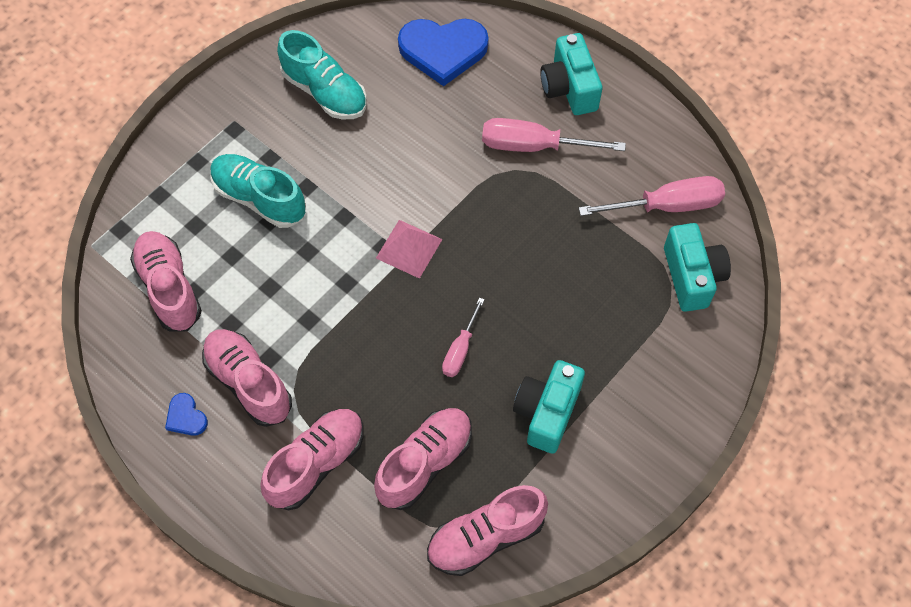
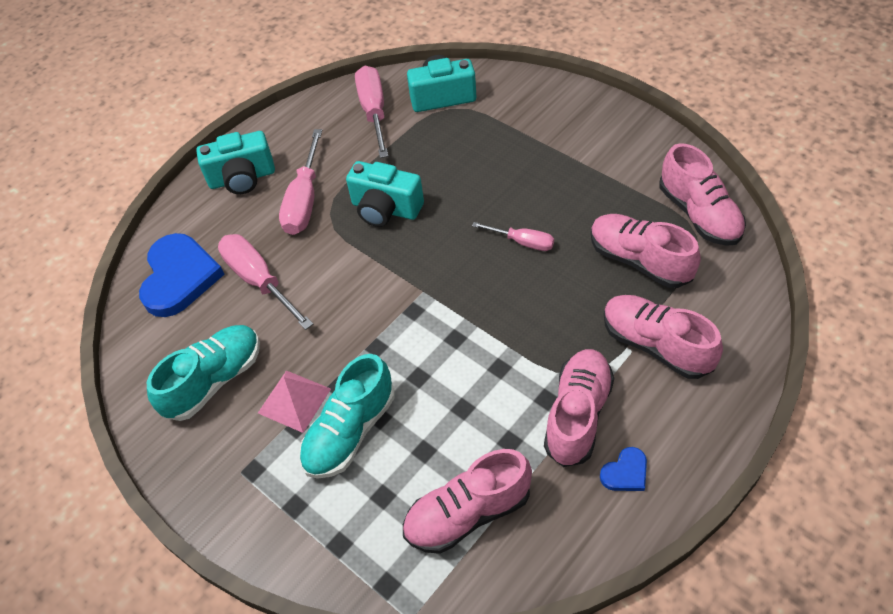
camera: 85 degrees left, 10 degrees down
(249, 383) = (577, 415): pink shoe -> pink shoe turned 150 degrees clockwise
(409, 248) = (415, 289): pink pyramid -> pink pyramid (294, 400)
(432, 116) = (259, 281): none -> pink screwdriver
(547, 412) = (577, 180): turquoise camera -> turquoise camera (385, 209)

